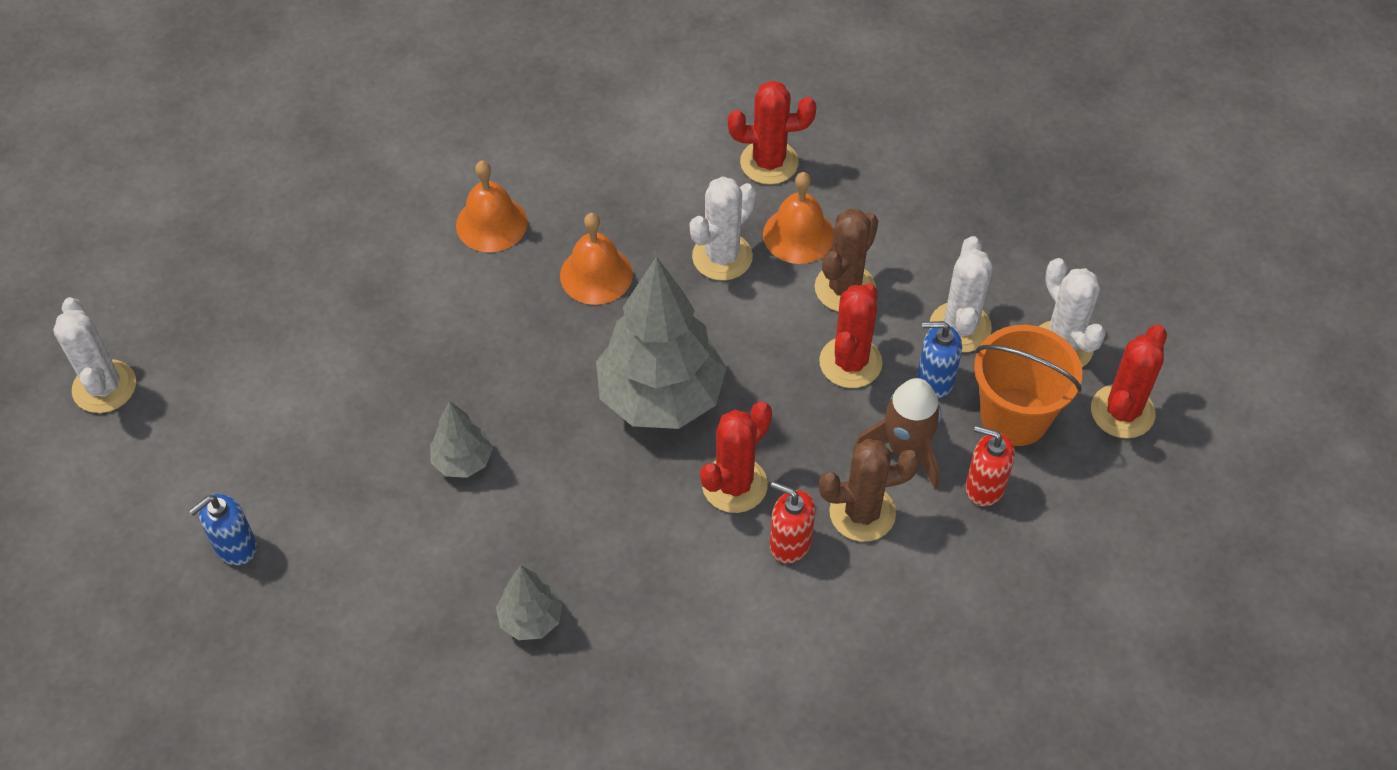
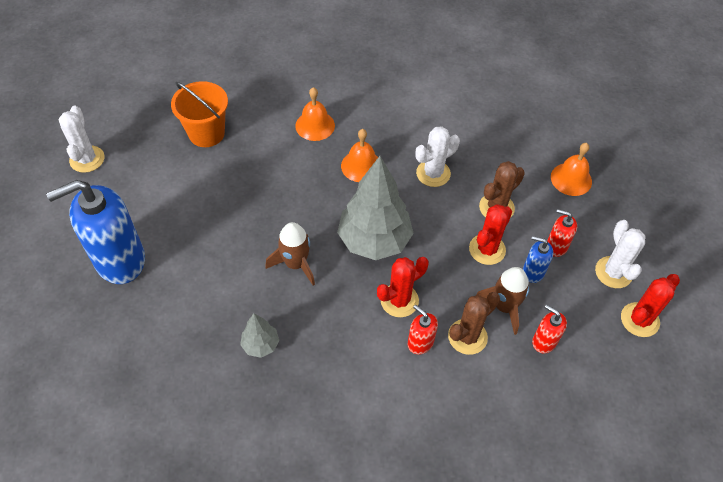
camera: 15 degrees right, 0 degrees up
(235, 547) = (120, 260): blue soap dispenser -> blue soap dispenser, size x2.22
(463, 461) = (255, 247): grey tree -> none
(542, 471) = (295, 264): none -> brown rocket
(769, 162) = (475, 130): red cactus -> none
(798, 235) = (479, 172): orange bell -> orange bell (571, 179)
(862, 513) = (467, 337): brown cactus -> brown cactus turned 45 degrees counterclockwise
(960, 327) = (556, 246): white cactus -> red soap dispenser
(1014, 416) = (573, 305): orange bucket -> orange bucket (206, 133)

